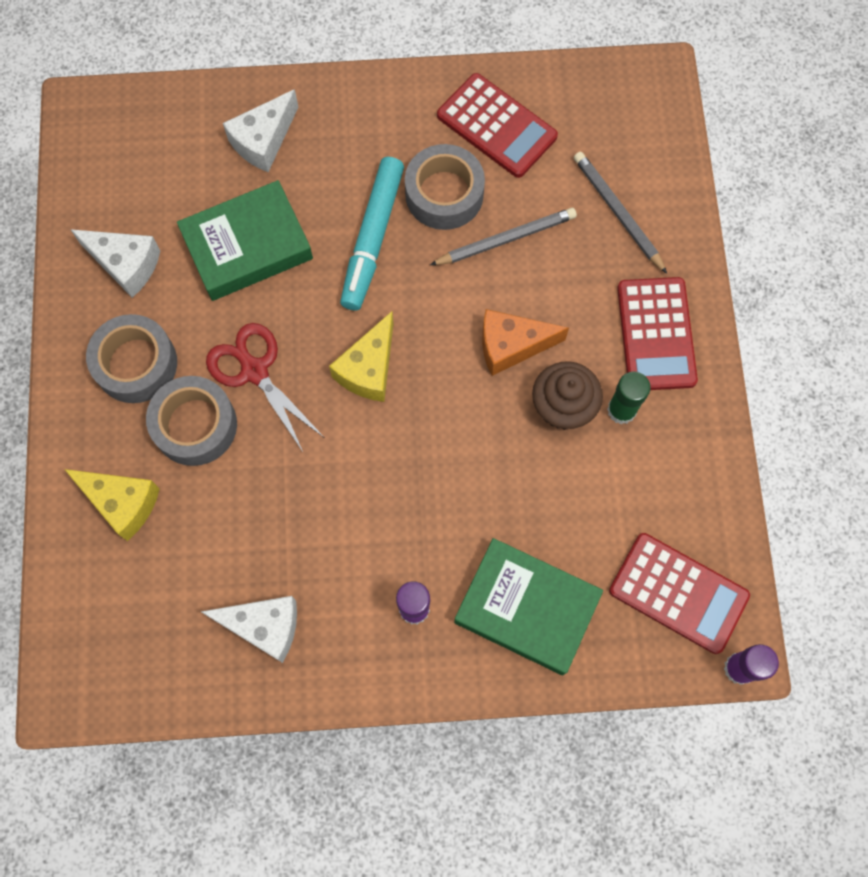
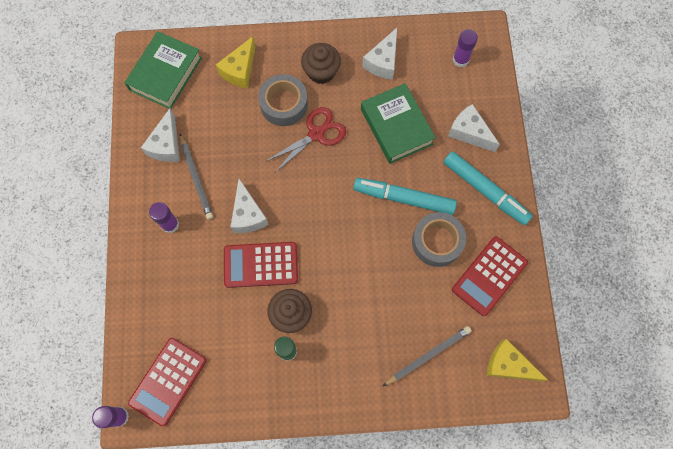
camera: 90 degrees right, 0 degrees up
(132, 147) = (460, 60): none -> purple glue stick
(136, 364) = (321, 71): grey tape -> brown cupcake
(362, 124) = (485, 191): none -> turquoise marker
(368, 369) = (317, 197): yellow cheese -> yellow cheese (508, 365)
(398, 479) = (248, 215): none -> white cheese
(506, 239) = (406, 280): grey pencil -> grey pencil (196, 178)
(511, 346) = (332, 283): orange cheese -> none
(526, 608) = (165, 288): green book -> green book (165, 74)
(656, 334) = (340, 377): red calculator -> red calculator (261, 265)

